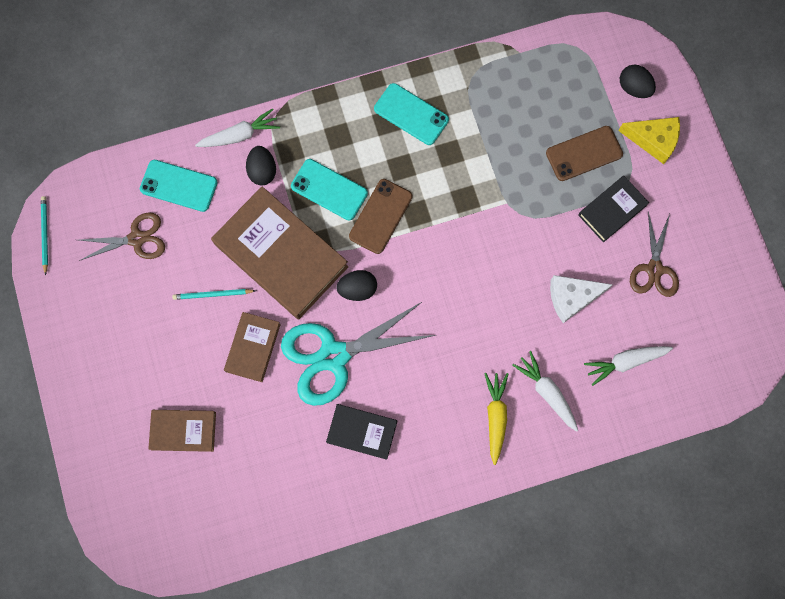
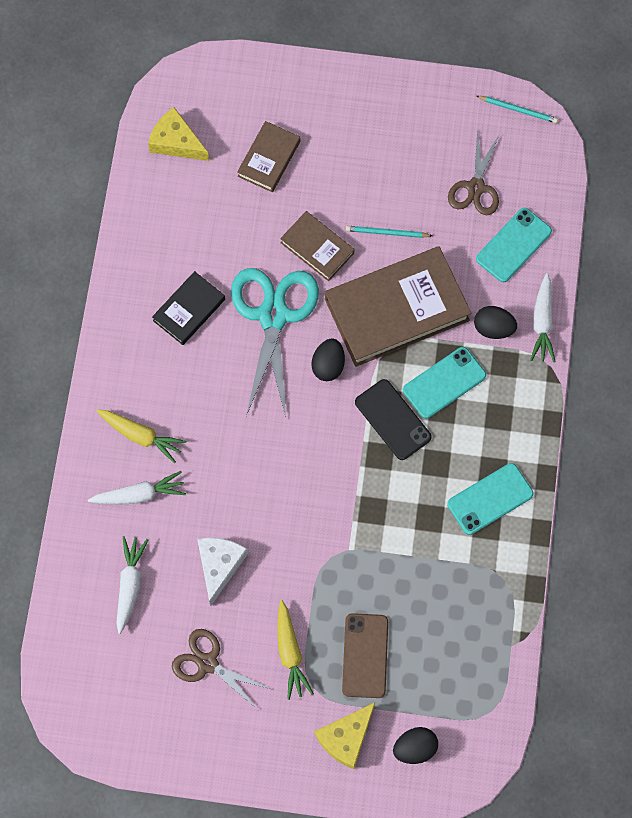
camera: 115 degrees right, 5 degrees down
(202, 525) = (176, 142): none -> yellow cheese
(212, 294) = (387, 233): turquoise pencil -> turquoise pencil turned 105 degrees counterclockwise
(380, 216) = (393, 419): brown phone -> black phone
(612, 210) = (290, 653): black book -> yellow carrot

